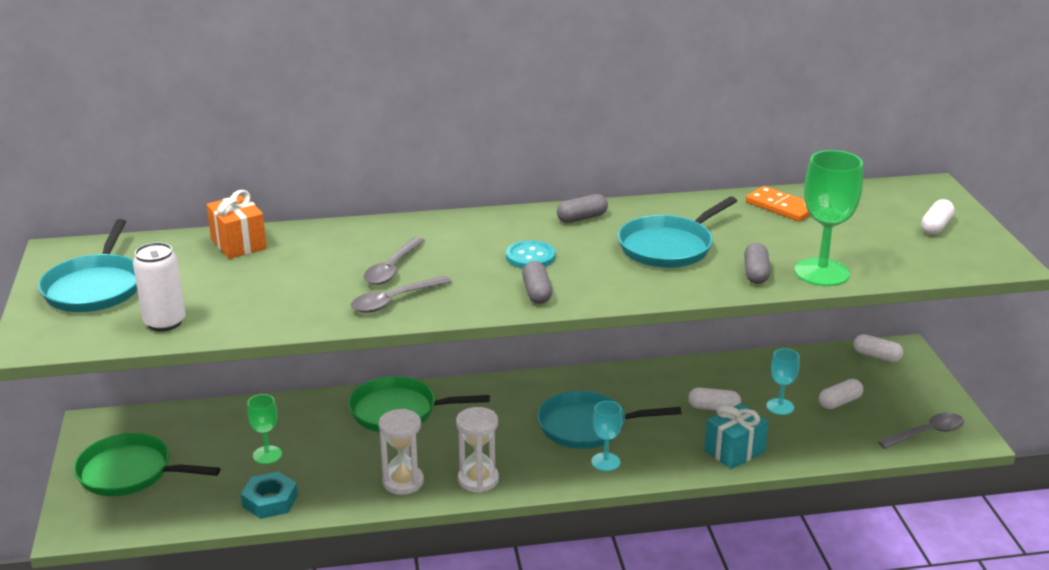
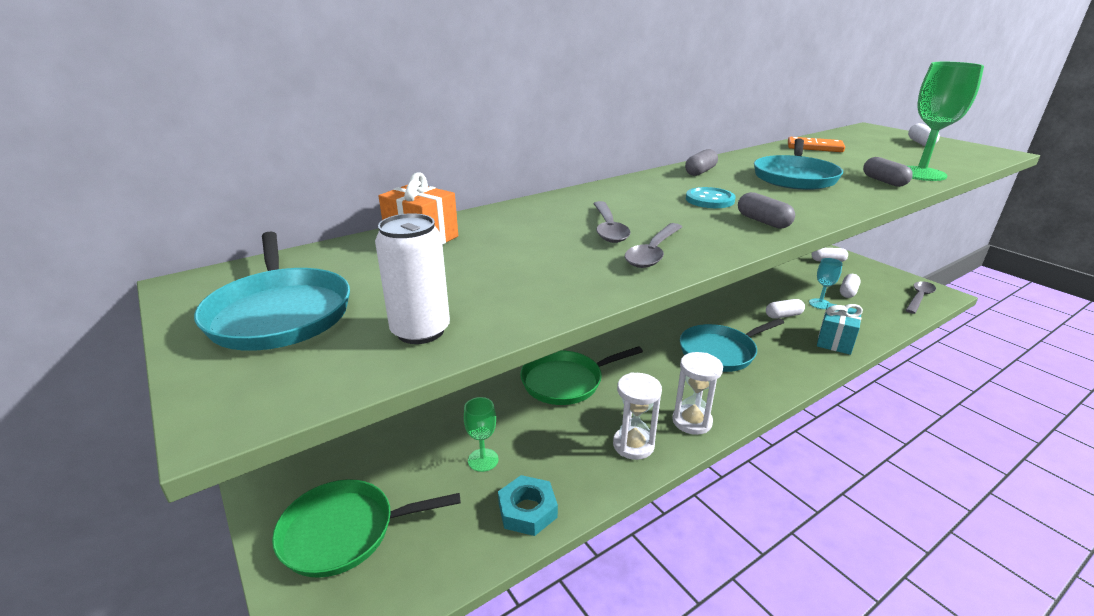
camera: 25 degrees left, 0 degrees up
(605, 462) = (765, 375): turquoise goblet -> none

